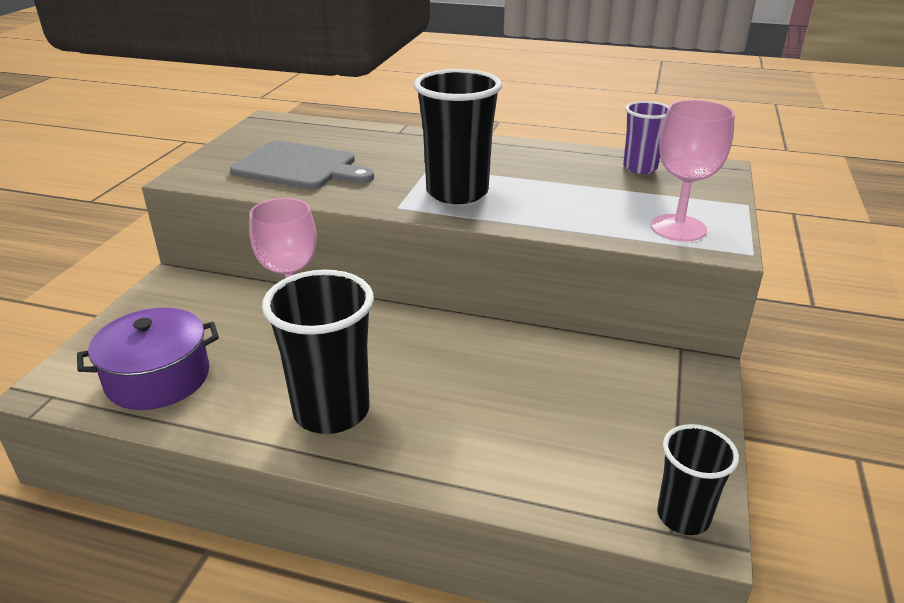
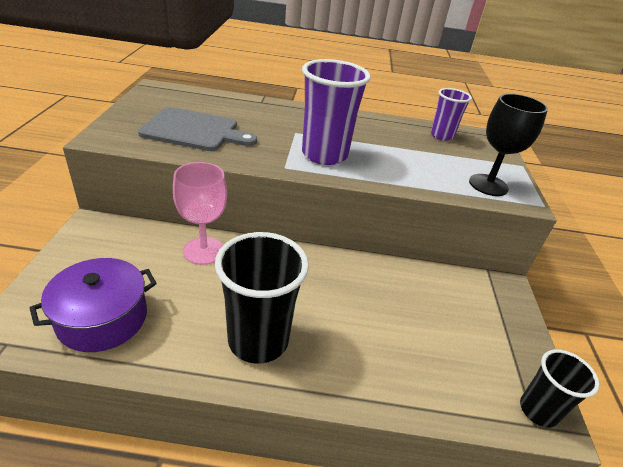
camera: 15 degrees left, 5 degrees up
(457, 192) = (324, 155): black cup -> purple cup
(678, 228) = (488, 185): pink goblet -> black goblet

